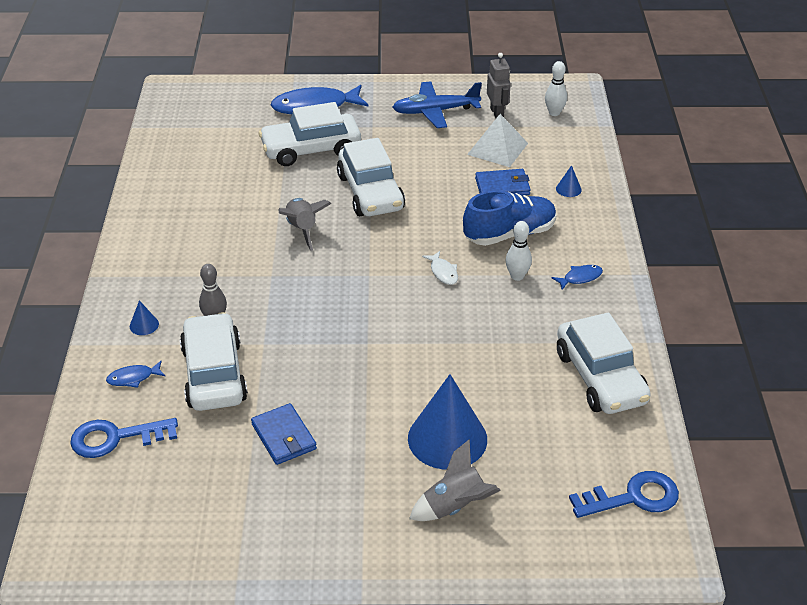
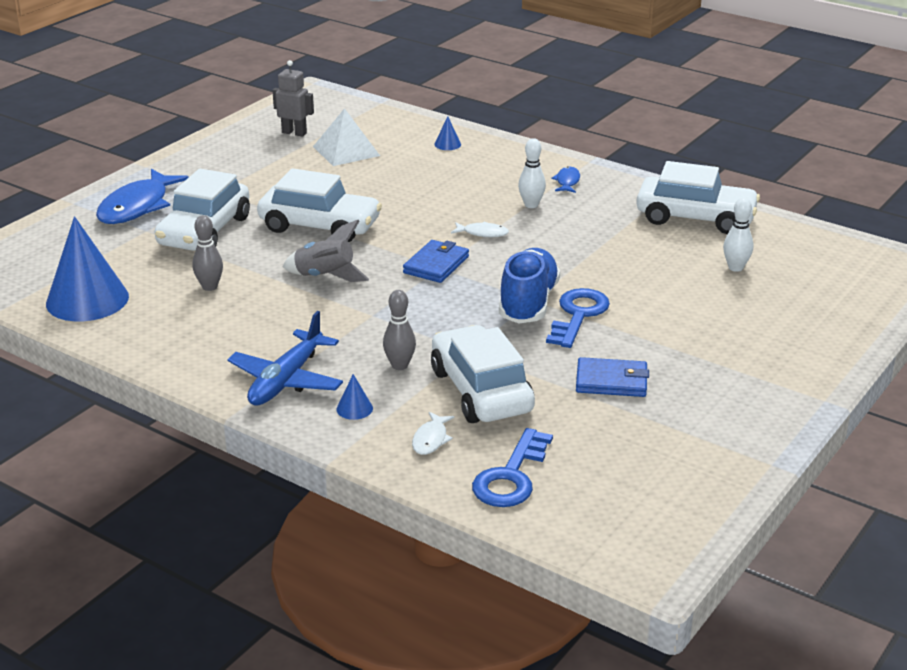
camera: 55 degrees left, 10 degrees down
(133, 378) = (431, 439): blue fish -> white fish
(214, 374) = (481, 391): white car -> white car turned 45 degrees clockwise
(241, 188) = (209, 287): none -> grey bowling pin
(435, 111) = (245, 156): blue plane -> blue plane (286, 380)
(447, 438) = (697, 305): blue cone -> blue cone (87, 300)
(454, 506) = (780, 329): grey rocket -> none
(502, 186) = (403, 168): blue wallet -> blue wallet (436, 265)
(509, 234) = (471, 188): blue shoe -> blue shoe (528, 303)
(554, 113) = (334, 111): white bowling pin -> white bowling pin (735, 268)
(633, 497) = (839, 254): blue key -> blue key (578, 315)

